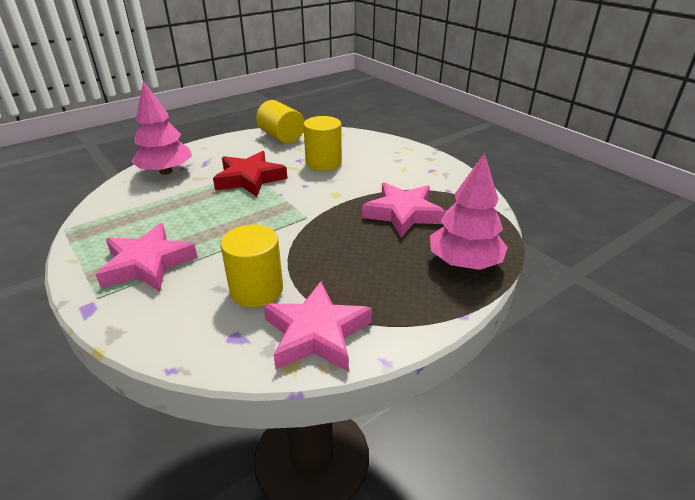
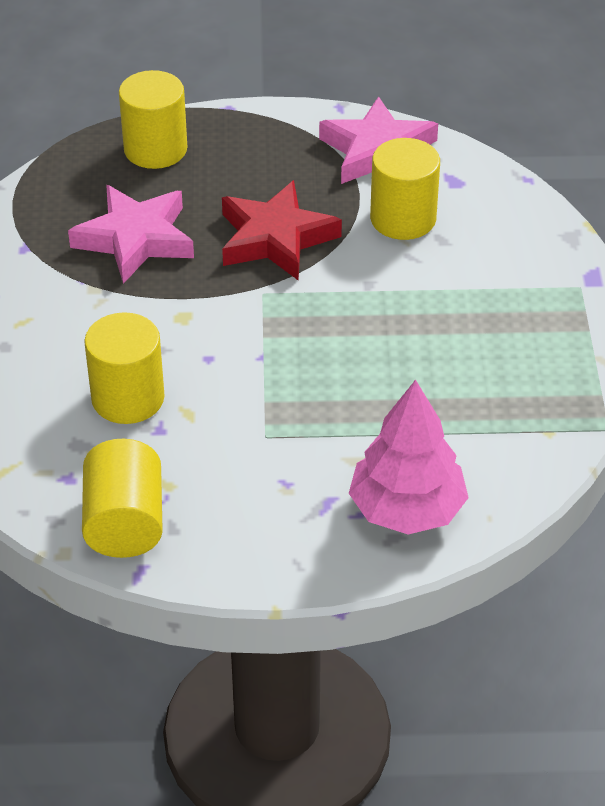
camera: 145 degrees left, 10 degrees up
(147, 264) = (509, 309): pink star -> none
(249, 179) = (280, 416): red star -> red star (276, 238)
(464, 262) = (155, 149): pink tree -> yellow cylinder

